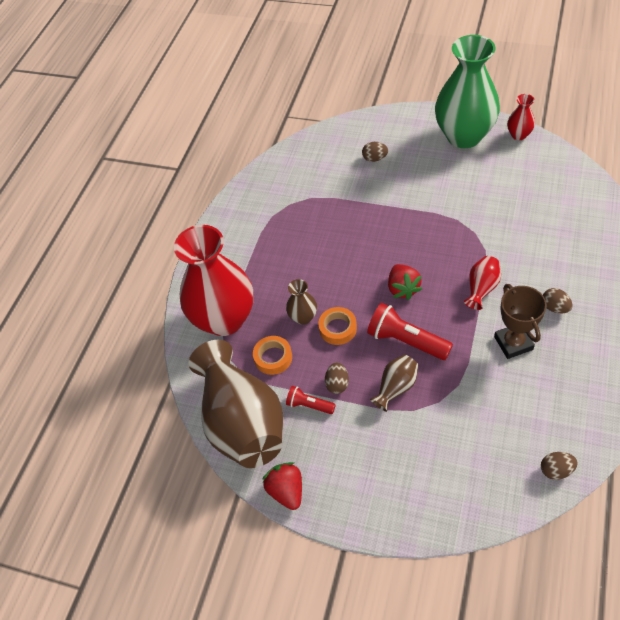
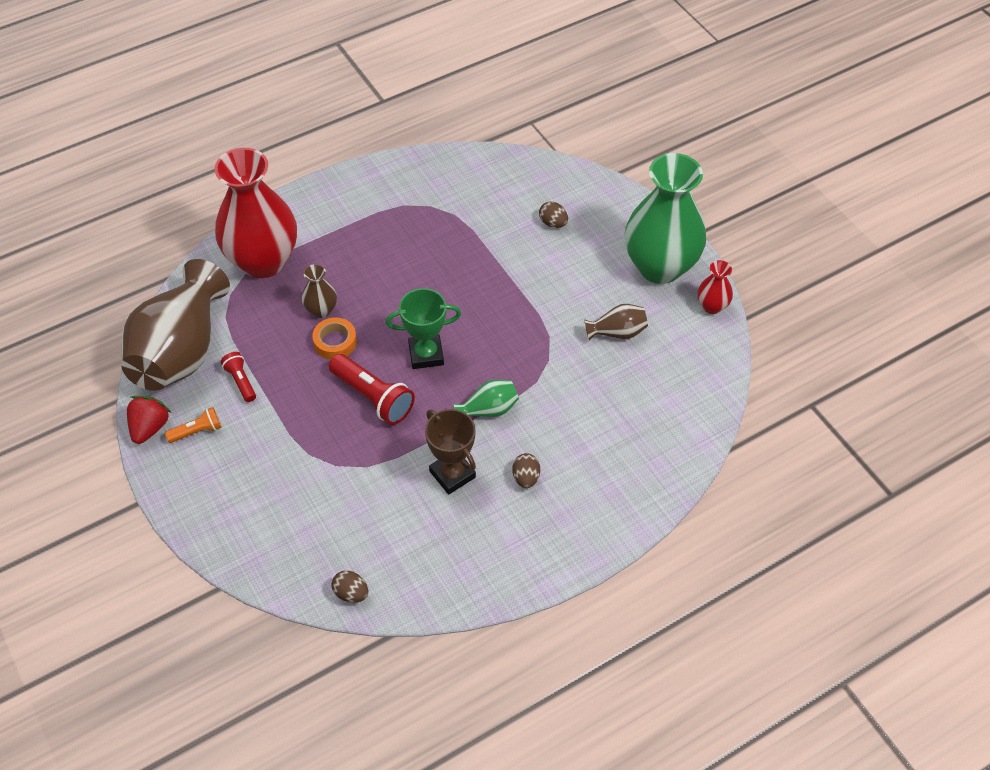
camera: 35 degrees right, 0 degrees up
(273, 358) = (260, 322): orange tape -> none
(322, 463) = (197, 431): none -> orange flashlight
(337, 384) = (280, 384): brown egg -> none
(396, 387) = (318, 425): brown vase -> brown vase (617, 332)
(403, 288) = (426, 354): red strawberry -> green trophy
(406, 340) = (373, 397): red flashlight -> red flashlight turned 150 degrees clockwise
(481, 288) = (488, 410): red vase -> green vase
(513, 343) = (452, 474): brown trophy -> brown trophy turned 60 degrees counterclockwise

